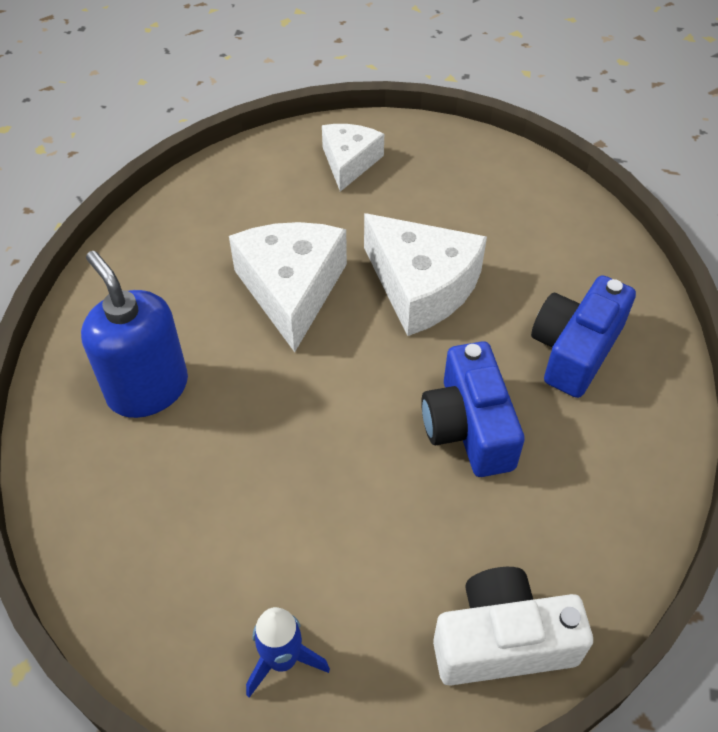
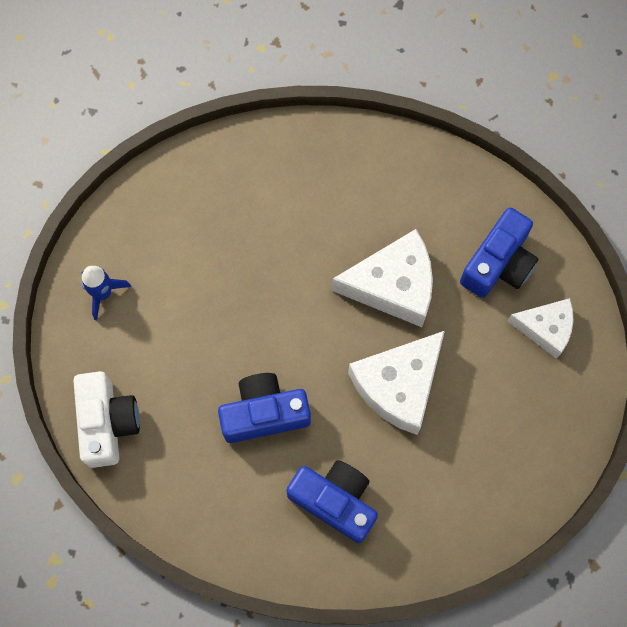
camera: 90 degrees right, 20 degrees up
(148, 389) = (299, 193): blue soap dispenser -> none
(270, 196) = (498, 264): none -> blue camera

